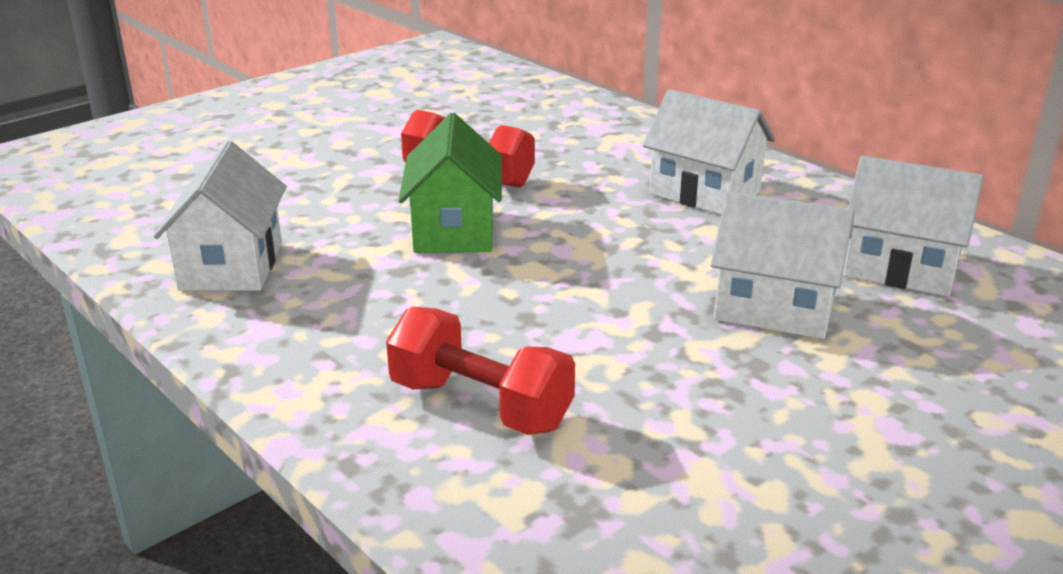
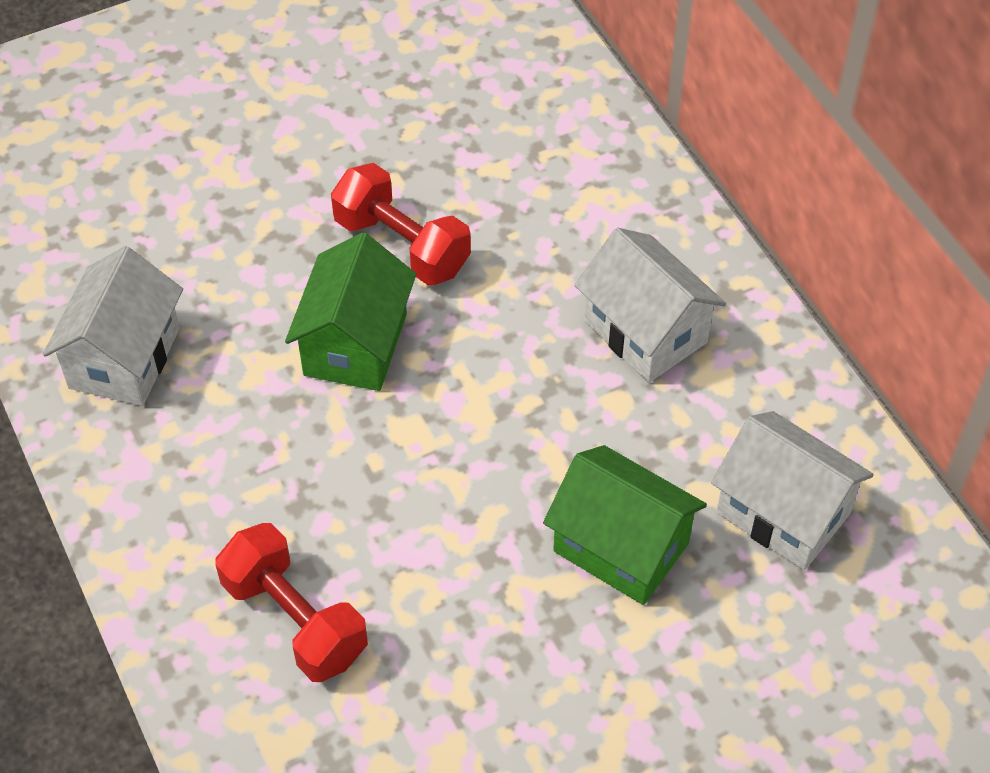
camera: 15 degrees right, 25 degrees up
(775, 308) = (621, 547): white house -> green house

